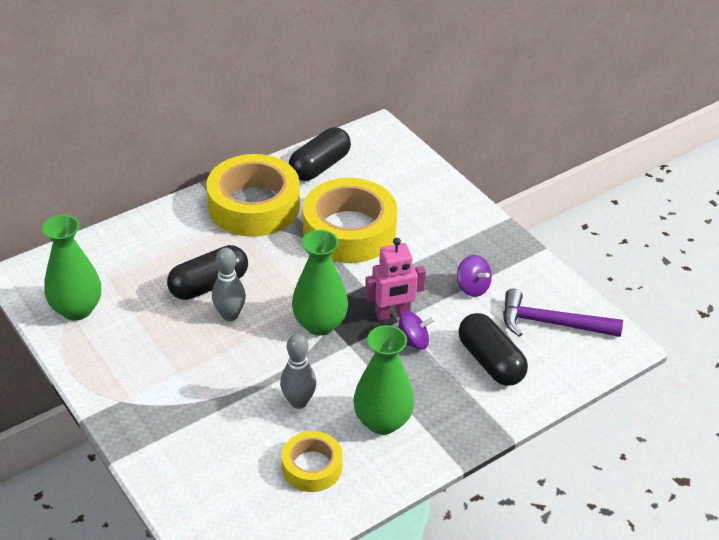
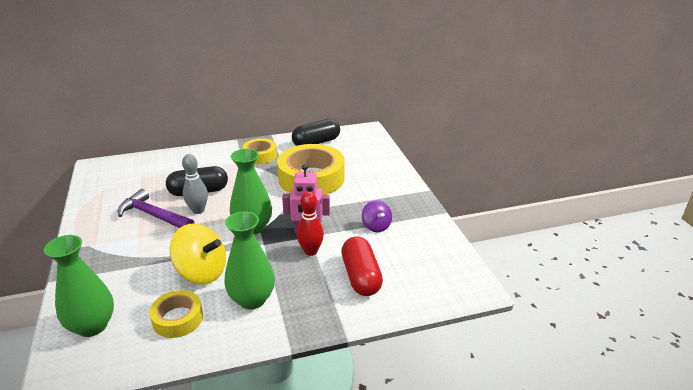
camera: 20 degrees right, 10 degrees down
(77, 309) = (109, 189): green vase -> green vase (92, 326)
(254, 205) = (260, 155): yellow tape -> yellow tape, size x0.54
(298, 402) = (202, 272): grey bowling pin -> yellow spinning top
(413, 341) = (311, 251): purple spinning top -> red bowling pin
(490, 361) = (361, 277): black capsule -> red capsule
(551, 323) = (424, 261): purple hammer -> purple hammer (154, 215)

